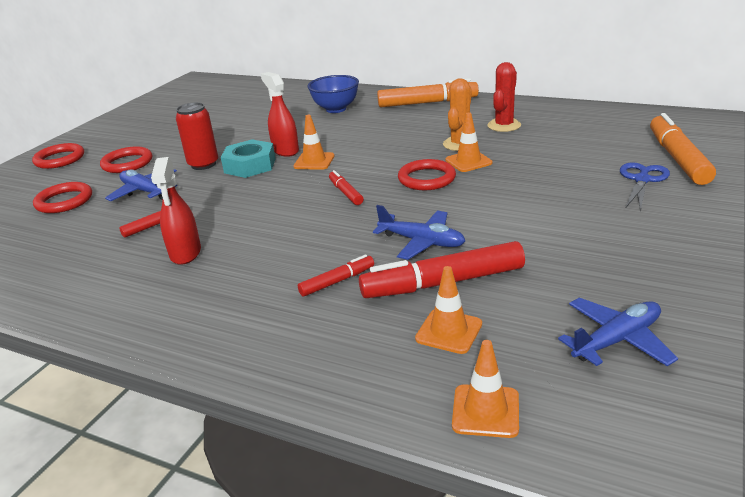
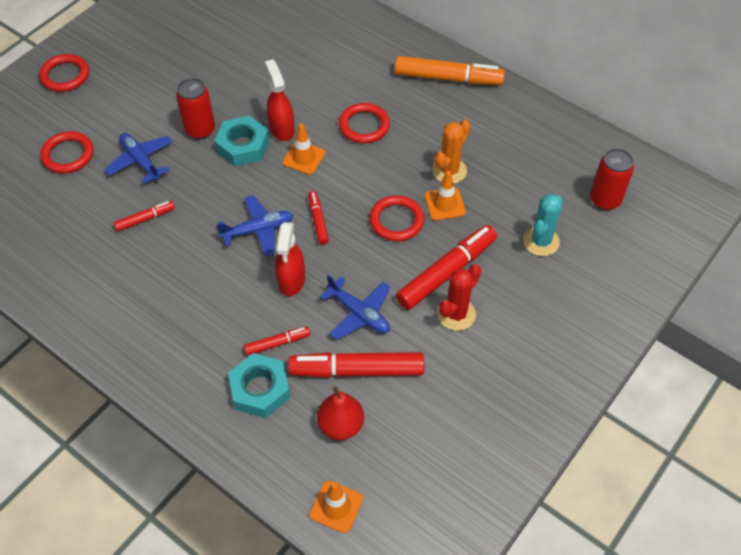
camera: 10 degrees right, 25 degrees up
(127, 163) = (129, 104): red ring -> red ring (364, 126)
(185, 253) = (165, 269): red spray bottle -> red spray bottle (291, 280)
(331, 322) = (260, 389): none -> turquoise nut
(336, 109) = (351, 61): blue bowl -> none
(449, 331) = (341, 425): orange traffic cone -> red pear
(499, 199) = (446, 272): none -> red marker
(504, 125) = (505, 149): red cactus -> red cactus (456, 314)
(578, 164) = (541, 241): none -> turquoise cactus
(616, 340) = (453, 470): blue plane -> blue plane (258, 230)
(617, 133) = (605, 200): none -> red can
(642, 180) = (583, 283): blue scissors -> none
(677, 158) = (635, 260): orange marker -> none

